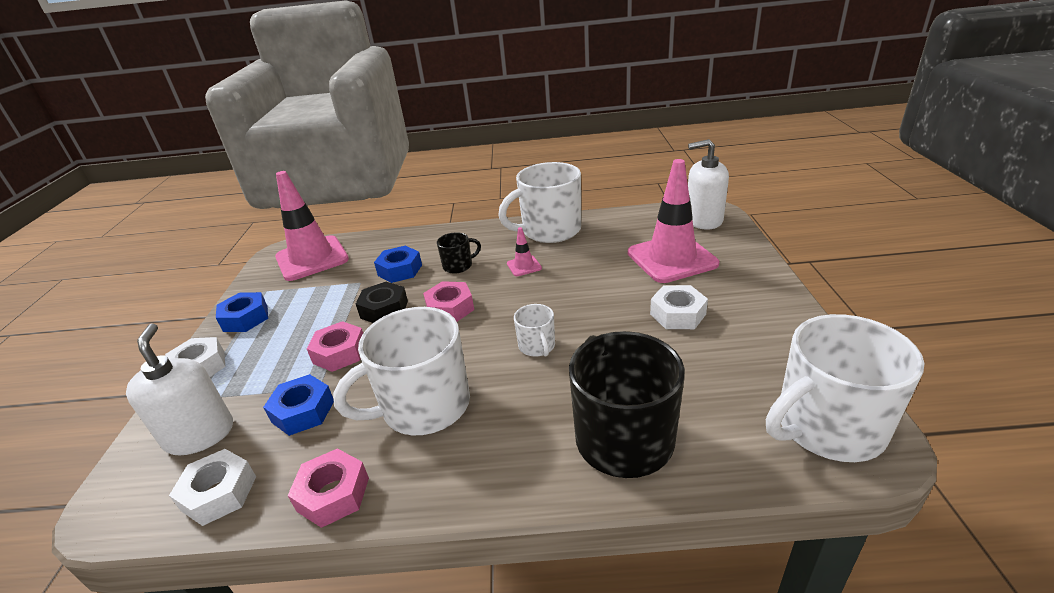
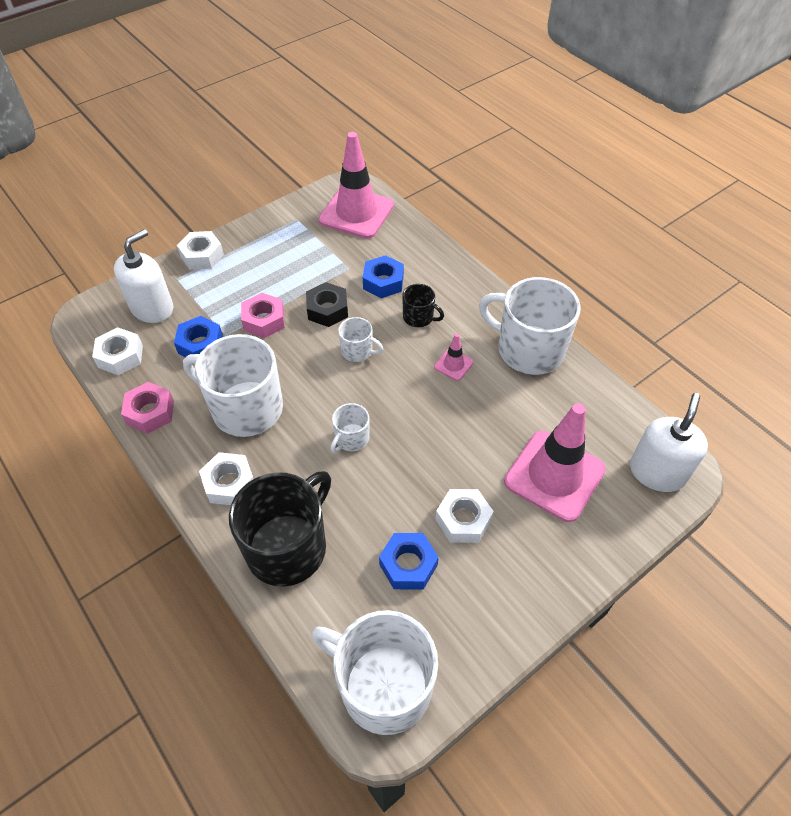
camera: 50 degrees right, 20 degrees up
(245, 318) = (262, 236): blue nut -> blue nut (408, 565)
(450, 308) = (358, 351): pink nut -> white mug
(503, 456) = (229, 483): none -> white nut
(703, 220) = (657, 472): white soap dispenser -> white soap dispenser turned 60 degrees clockwise

